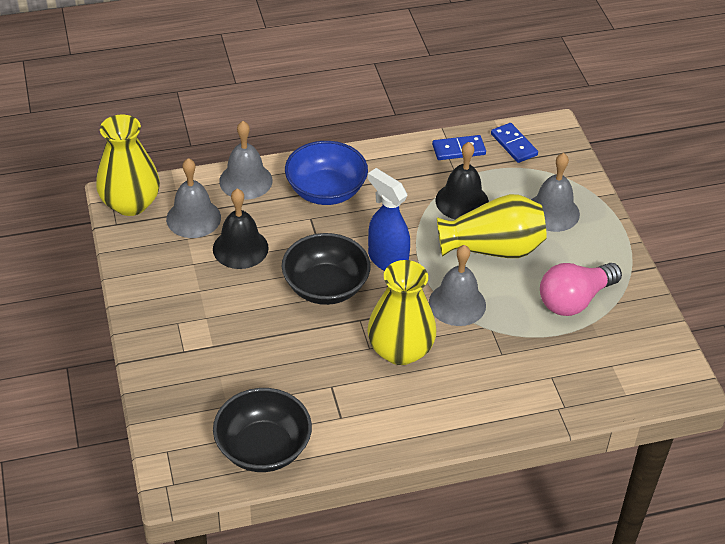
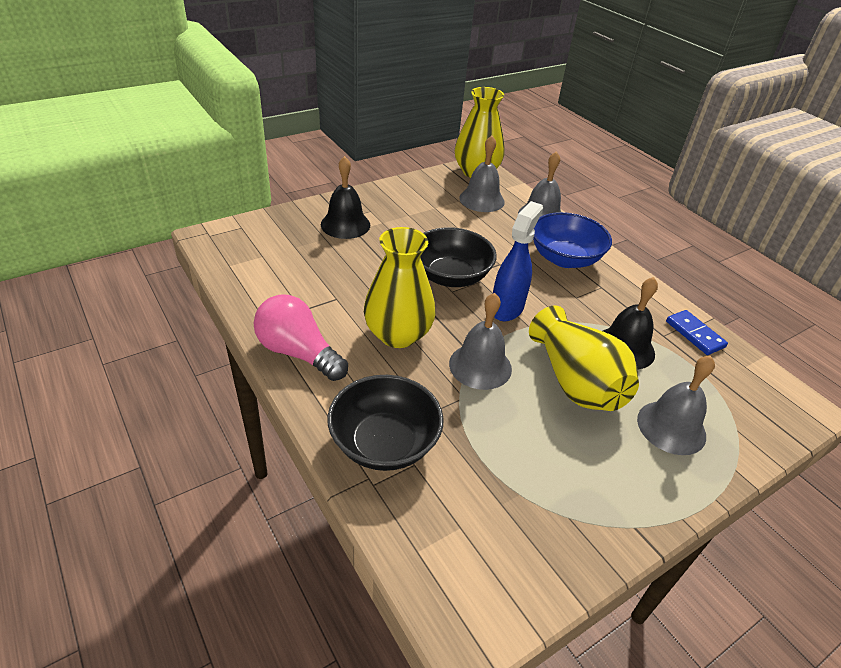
camera: 70 degrees right, 5 degrees down
(240, 248) = (465, 226): black bell -> black bell (345, 224)
(263, 448) = (255, 272): black bowl -> black bowl (384, 443)
(513, 145) = (744, 376): blue domino -> none
(574, 300) = (546, 470): pink light bulb -> pink light bulb (298, 353)

